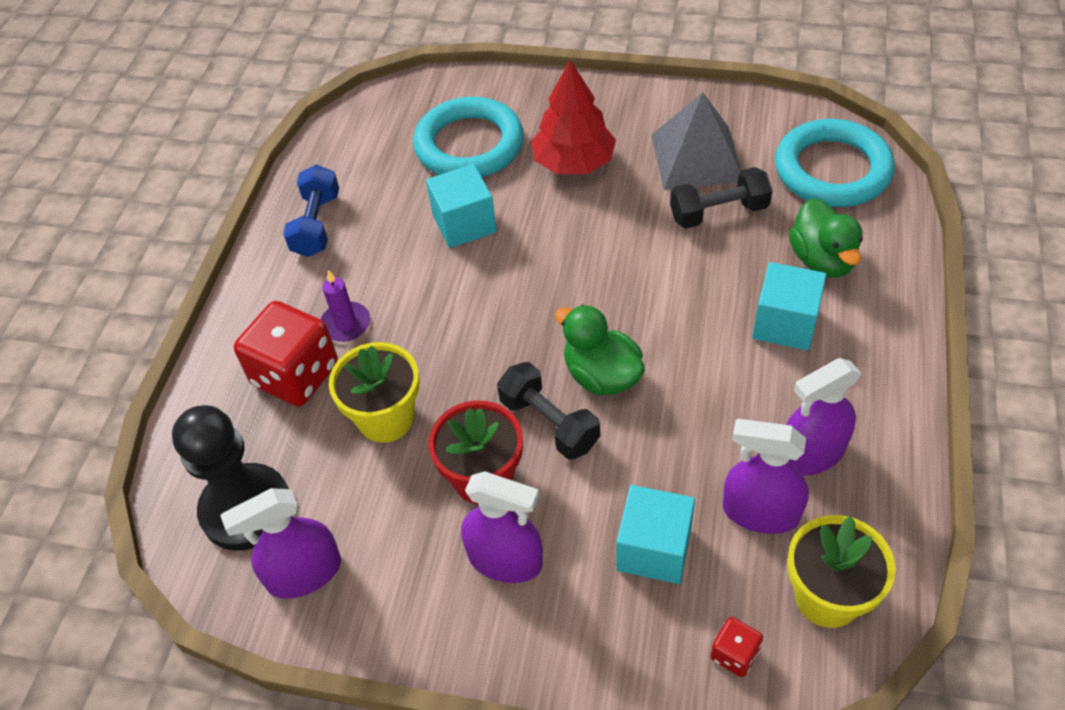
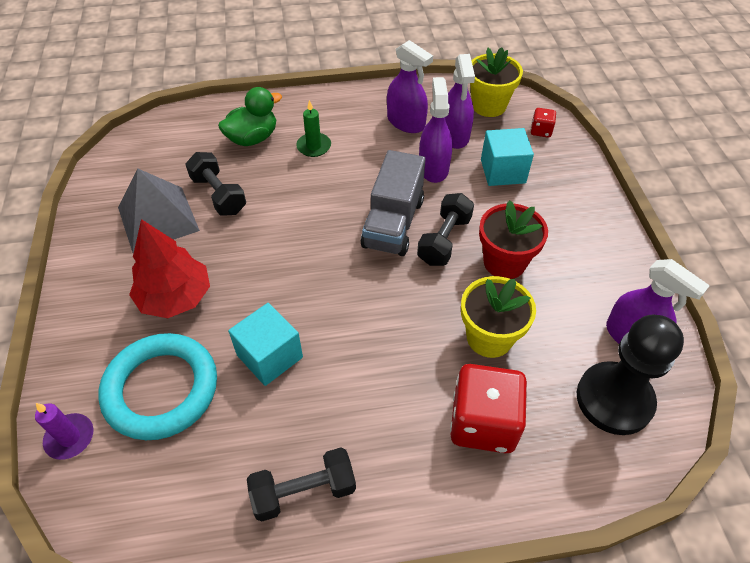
camera: 115 degrees left, 0 degrees up
(316, 225) = (304, 491): blue dumbbell -> black dumbbell
(346, 324) = (415, 406): purple candle -> purple candle (70, 438)
(505, 559) = (551, 233): purple spray bottle -> purple spray bottle (433, 168)
(601, 375) = (393, 223): green duck -> grey truck
(785, 323) = (314, 146): turquoise cube -> green candle
(832, 170) = (162, 145): turquoise ring -> none

